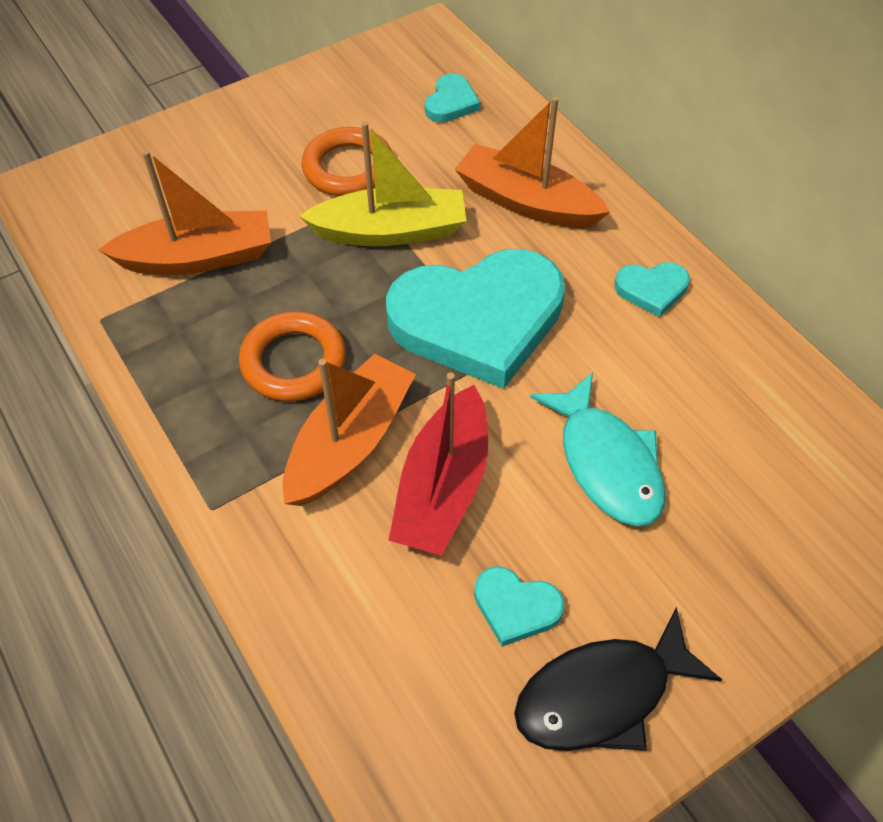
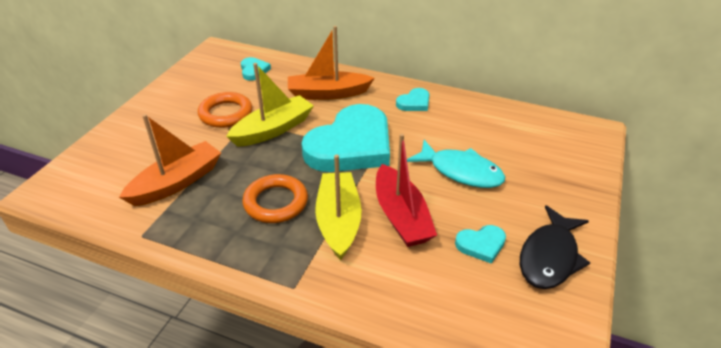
camera: 35 degrees left, 15 degrees down
(350, 442) = (338, 221): orange boat -> yellow boat

